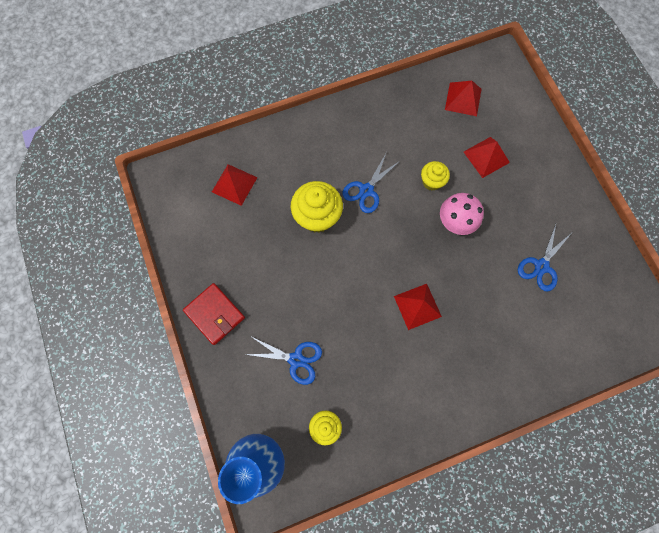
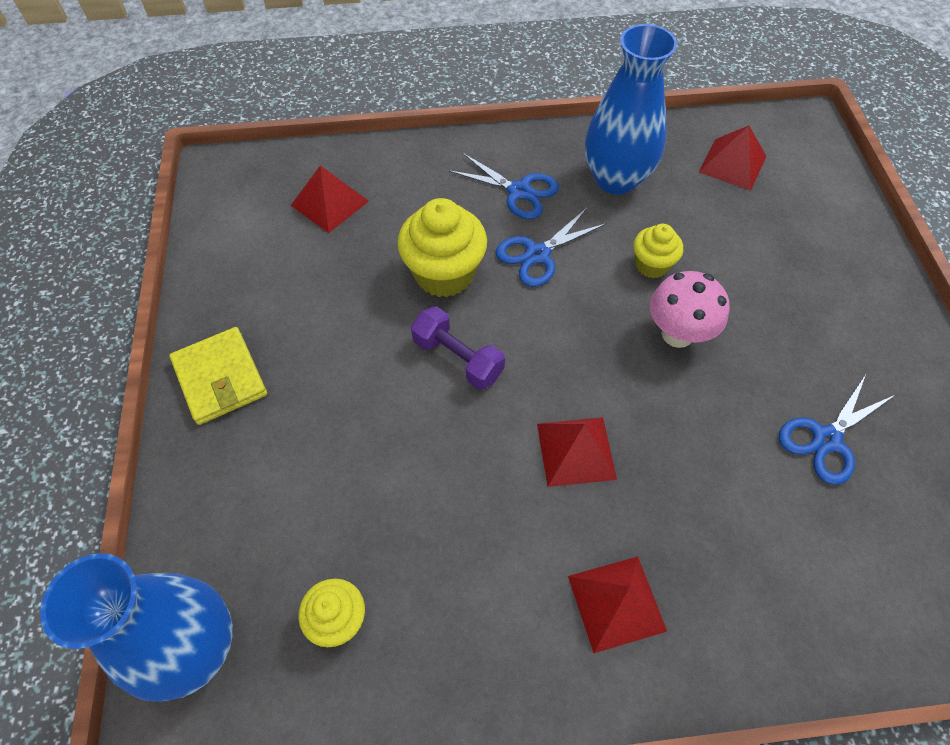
camera: 15 degrees right, 15 degrees down
(215, 314) = (220, 378): red wallet -> yellow wallet
(296, 360) = (328, 486): blue scissors -> blue scissors (519, 191)
(341, 268) = (457, 358): none -> purple dumbbell
(398, 126) = (616, 179): none -> blue vase
(486, 157) = (755, 249): red pyramid -> red pyramid (616, 603)

